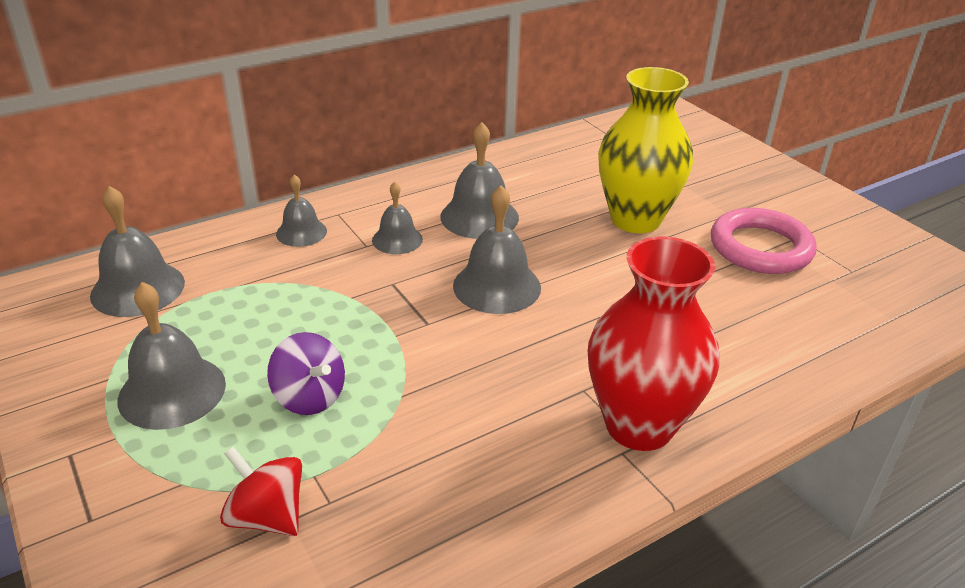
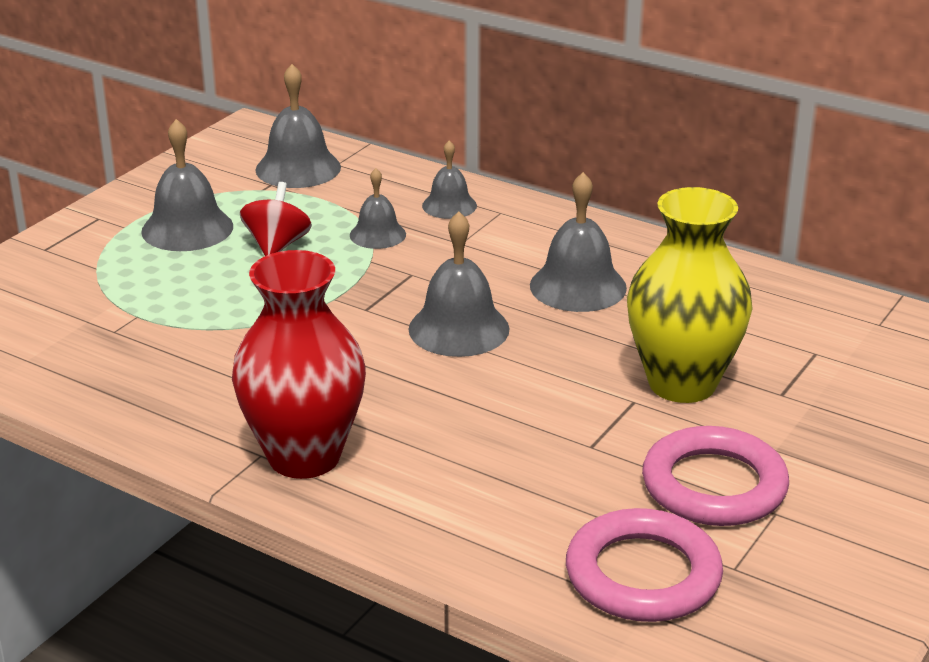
camera: 65 degrees right, 5 degrees down
(267, 516) = (85, 311): red spinning top -> red spinning top (277, 246)
(309, 397) = (222, 285): purple spinning top -> none
(397, 239) = (487, 255): grey bell -> grey bell (377, 234)
(852, 307) = (643, 575): none -> pink ring

